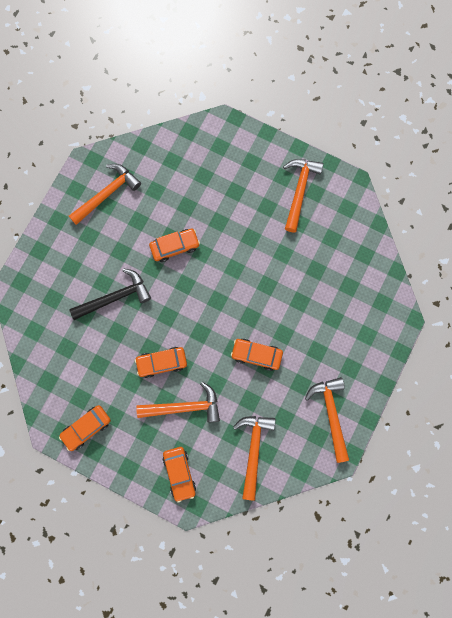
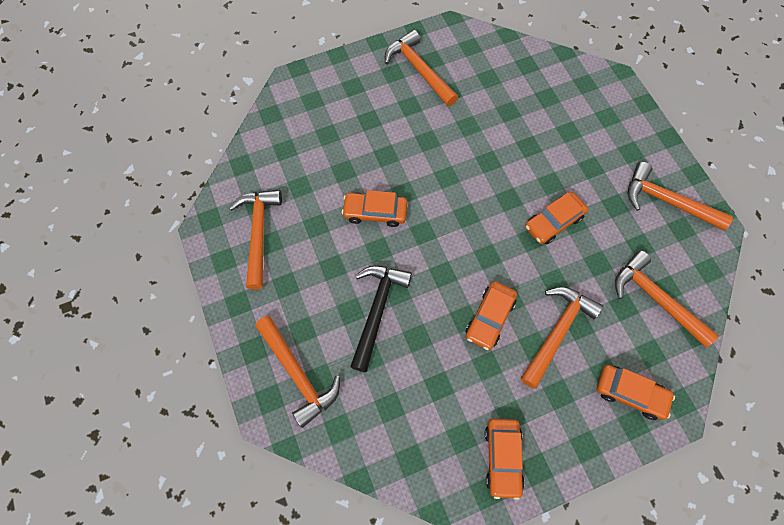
camera: 50 degrees left, 10 degrees down
(45, 285) = (298, 374): none -> orange hammer
(175, 247) = (375, 212): orange car -> orange car turned 105 degrees counterclockwise

